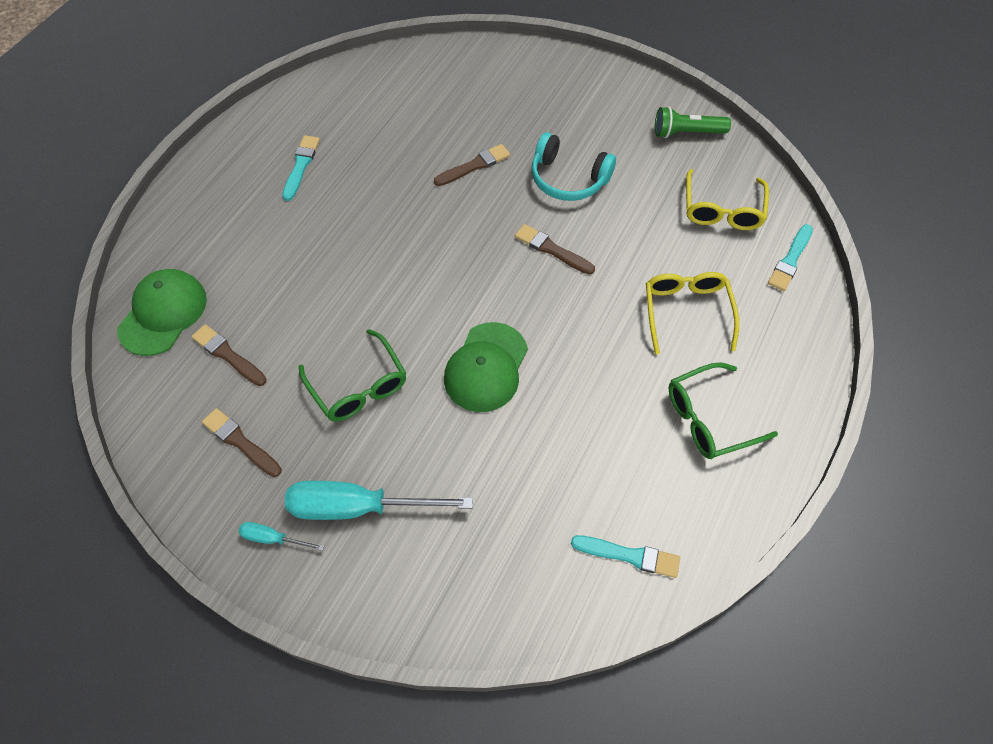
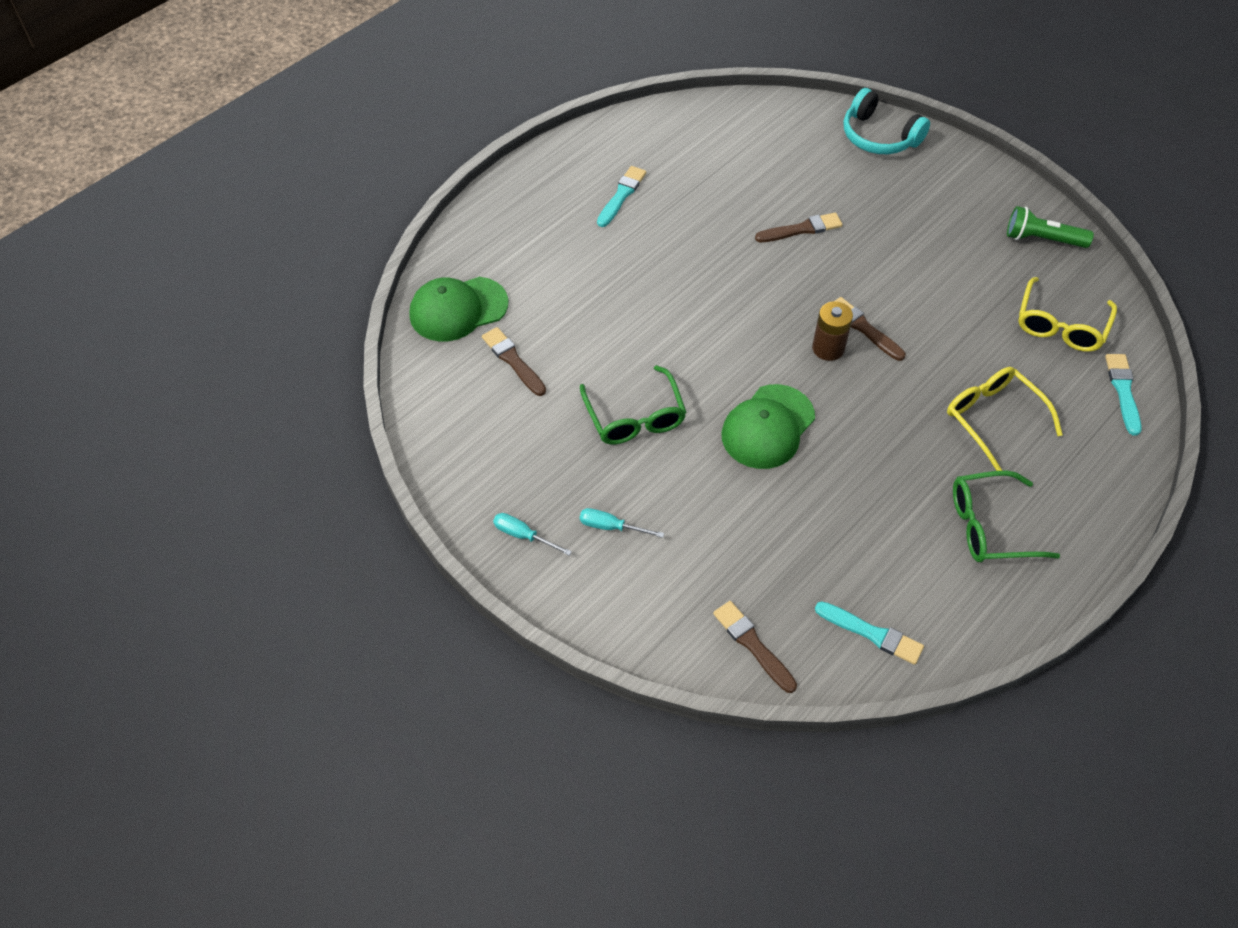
camera: 15 degrees right, 5 degrees down
(163, 313) = (458, 309): green cap -> green cap turned 150 degrees counterclockwise
(240, 442) = (509, 442): brown brush -> brown brush (753, 645)
(358, 507) = (611, 527): turquoise screwdriver -> turquoise screwdriver, size x0.47
(524, 276) = (828, 348): none -> brown battery
(568, 179) = (899, 261): turquoise headphones -> turquoise headphones (878, 137)
(686, 312) = (993, 418): yellow glasses -> yellow glasses turned 45 degrees counterclockwise
(790, 260) = (1123, 391): turquoise brush -> turquoise brush turned 135 degrees clockwise

